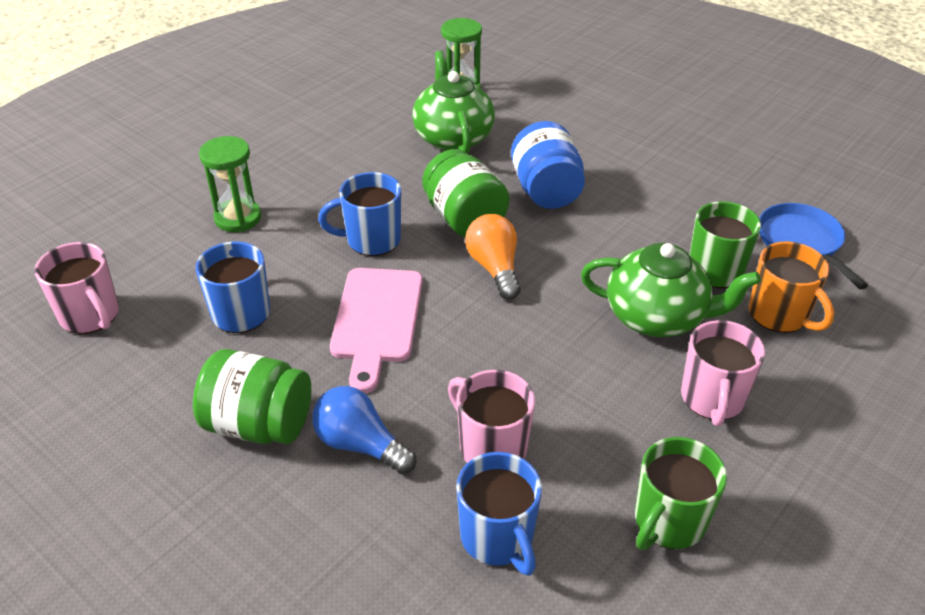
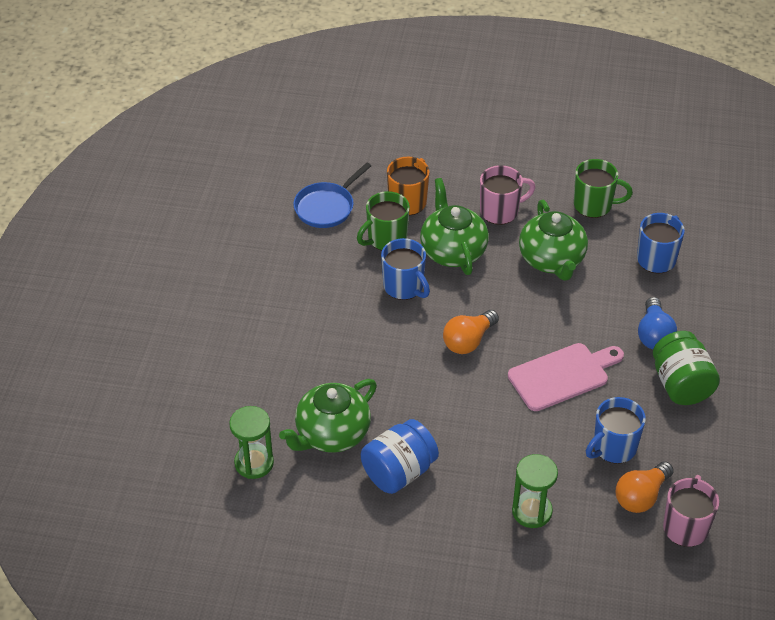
camera: 120 degrees left, 5 degrees up
(163, 301) = (641, 496): none -> orange light bulb
(371, 240) = (492, 418): blue mug -> blue mug (404, 287)
(464, 219) = (430, 379): green jar -> none
(491, 447) = (608, 283): pink mug -> none
(546, 191) = (362, 349): blue jar -> blue jar (399, 472)
(577, 407) = (552, 260): none -> green teapot

